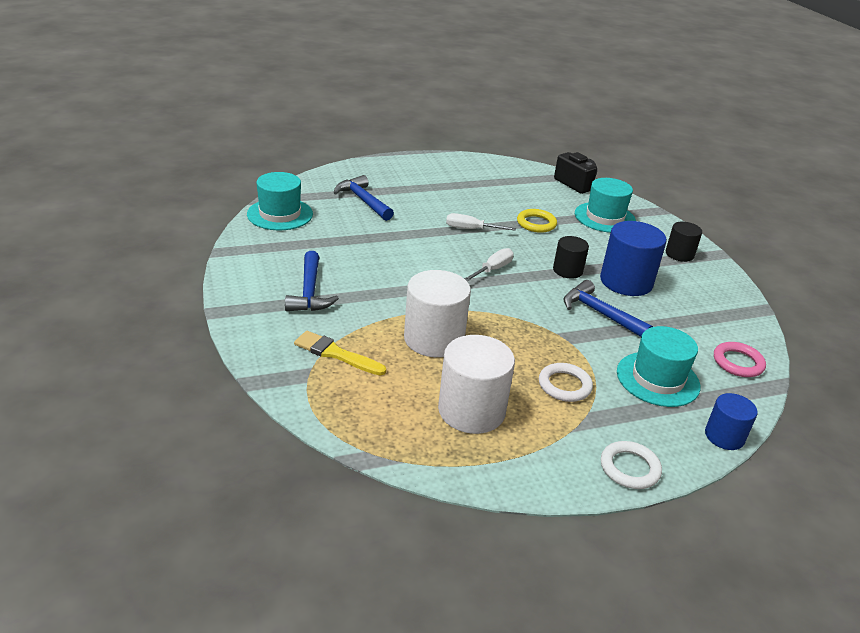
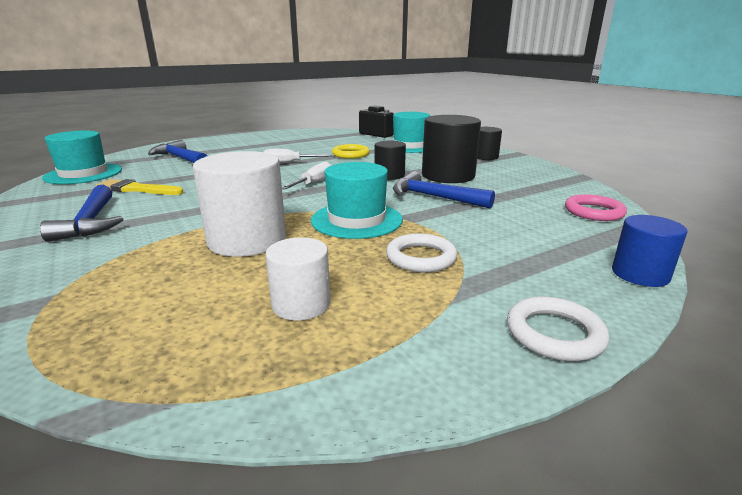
camera: 10 degrees left, 10 degrees down
(335, 354) = (102, 273): yellow brush -> yellow brush (137, 189)
(471, 410) = (301, 304): white cylinder -> white cylinder, size x0.58
(626, 282) = (448, 176): blue cylinder -> black cylinder
(657, 379) = (524, 236): turquoise hat -> turquoise hat (356, 220)

